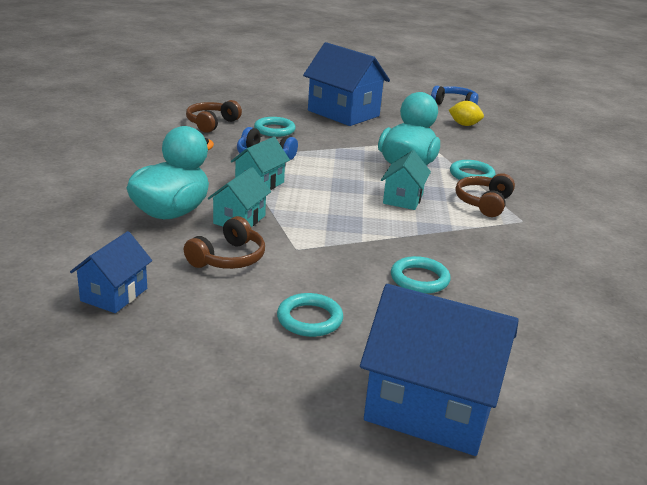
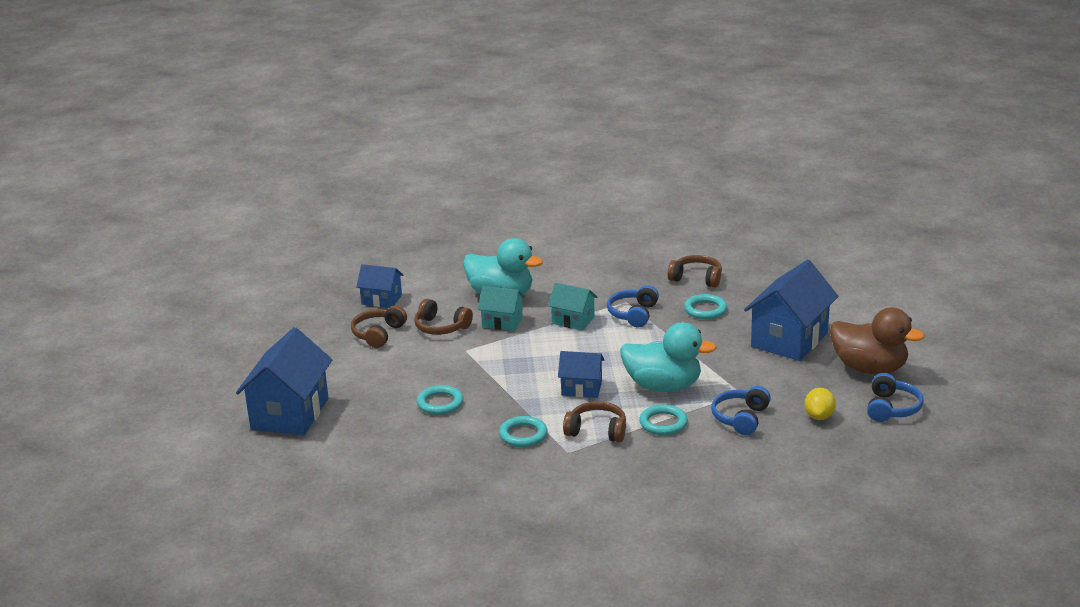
camera: 85 degrees right, 0 degrees up
(219, 307) = (378, 334): none -> brown headphones
(309, 319) = (373, 366): turquoise ring -> turquoise ring (523, 435)
(397, 100) = (869, 368): none -> brown duck
(403, 199) = (581, 388): turquoise house -> blue house
(465, 147) = (741, 418): none -> blue headphones

